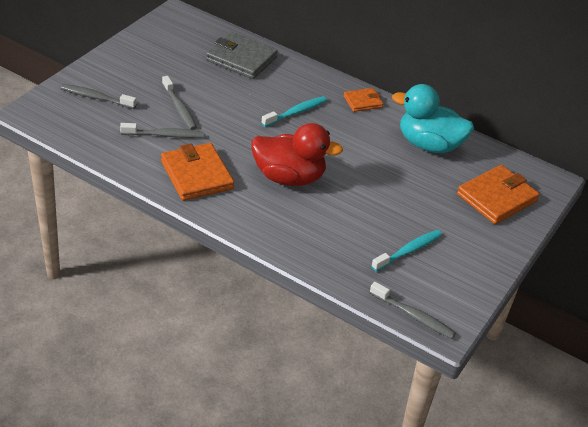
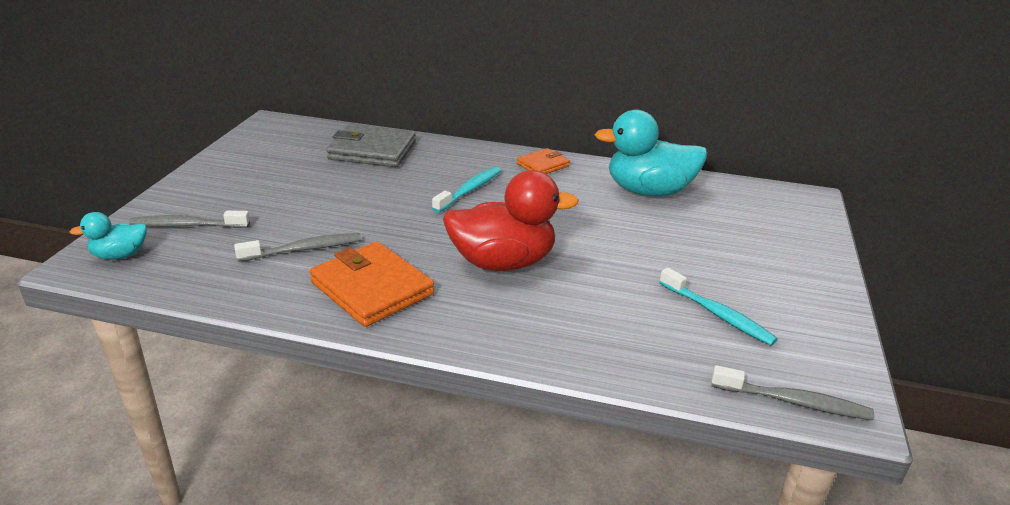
camera: 15 degrees left, 10 degrees down
(51, 111) = (120, 255): none -> turquoise duck
(179, 108) = (313, 214): grey toothbrush -> none
(408, 251) = (717, 314): turquoise toothbrush -> turquoise toothbrush turned 105 degrees clockwise
(496, 197) = (768, 228): orange wallet -> none

